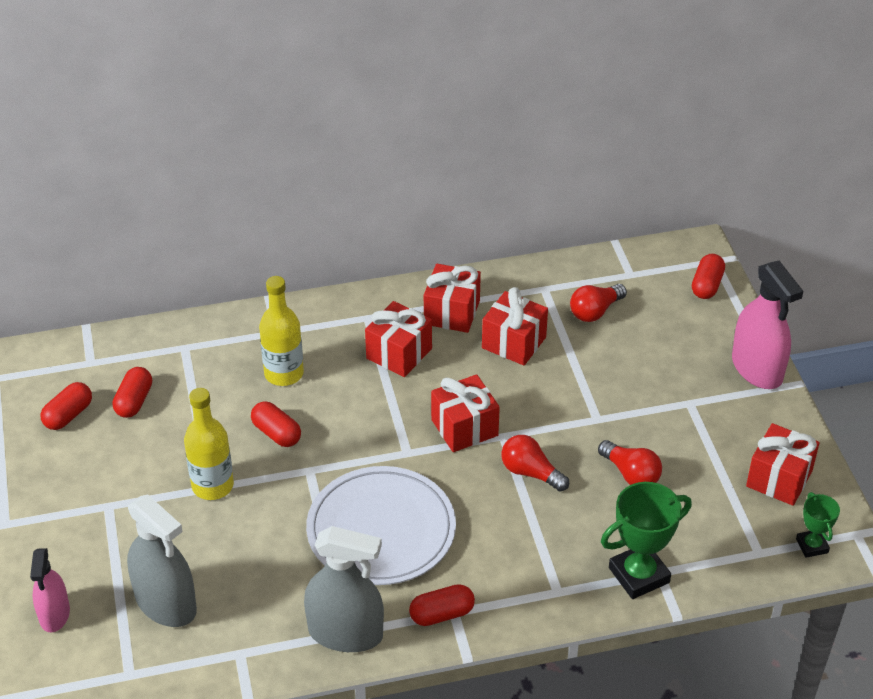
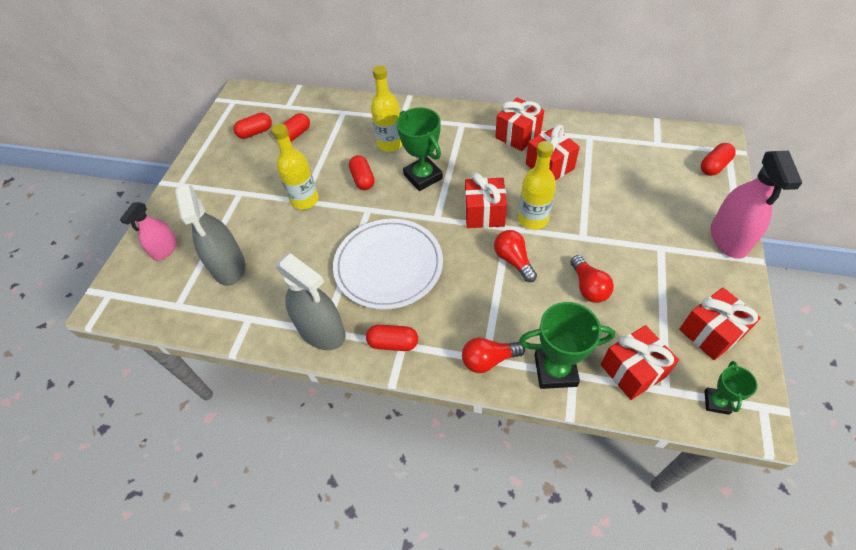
camera: 30 degrees right, 10 degrees up
(357, 405) = (423, 177): none -> green trophy
(399, 353) = (468, 152): red gift -> red gift (632, 370)
(528, 416) = (533, 219): none -> yellow bottle
(595, 311) = (619, 161): red light bulb -> red light bulb (489, 360)

